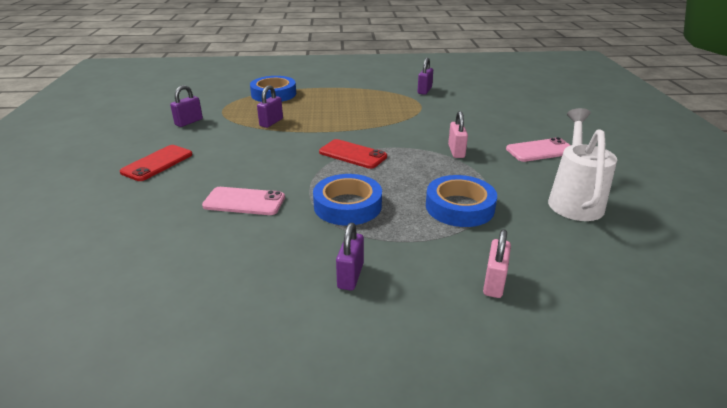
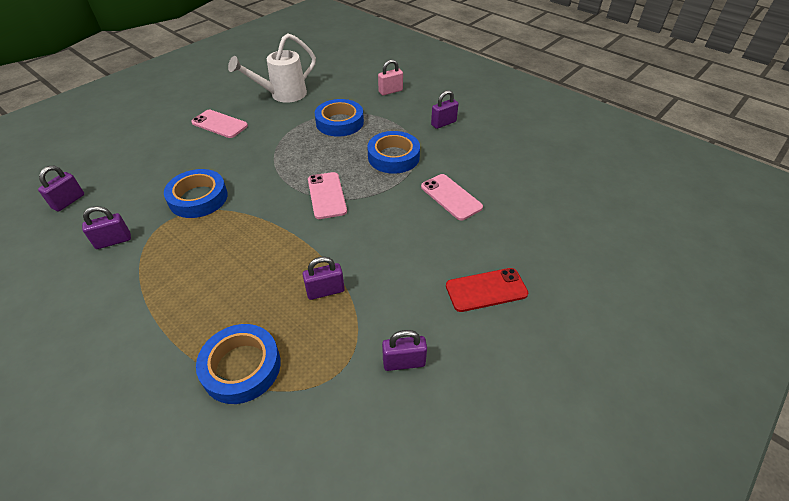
camera: 135 degrees left, 15 degrees up
(352, 154) = (326, 195): red phone -> pink phone
(430, 117) = (198, 198): none -> blue tape
(456, 151) = (262, 154): pink padlock -> none
(489, 88) = (68, 201): none -> purple padlock

